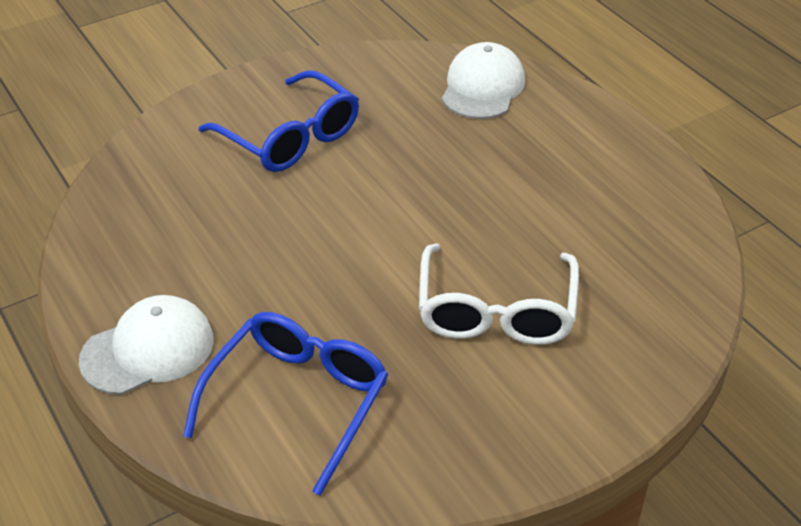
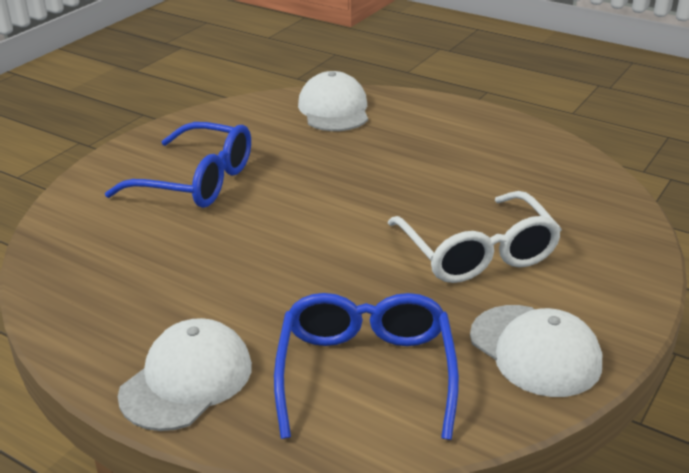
camera: 25 degrees left, 10 degrees down
(466, 438) = (535, 350): none -> white cap

